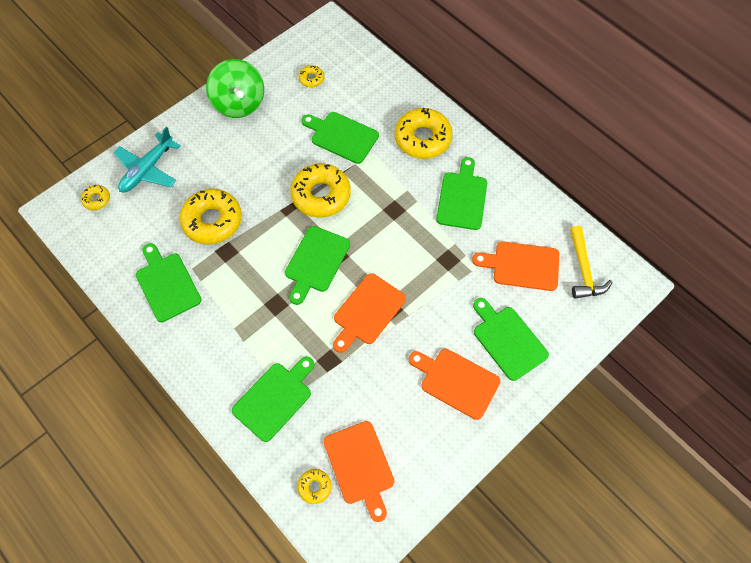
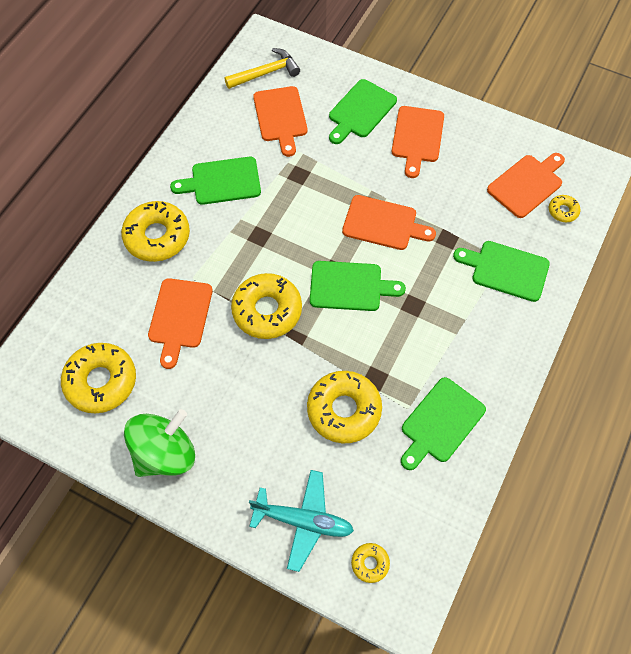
camera: 110 degrees left, 0 degrees up
(311, 79) = (101, 381): yellow donut -> yellow donut, size x2.12
(342, 136) = (180, 317): green cutting board -> orange cutting board

